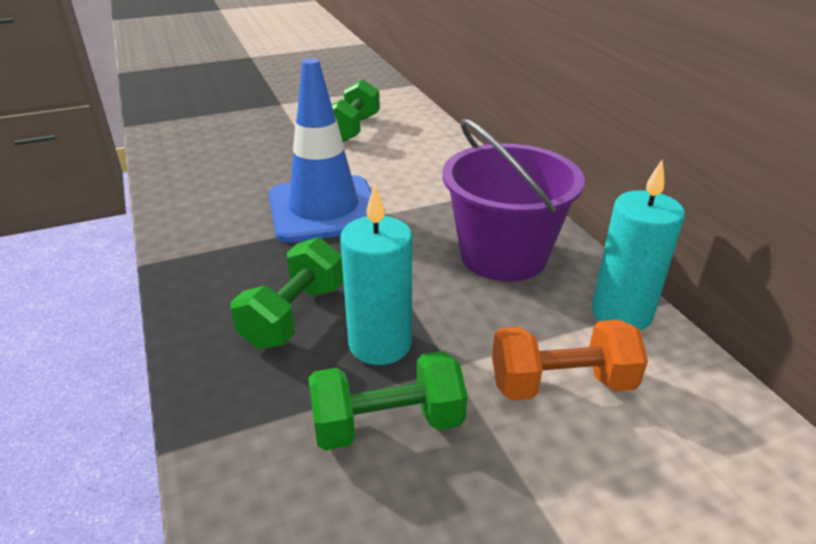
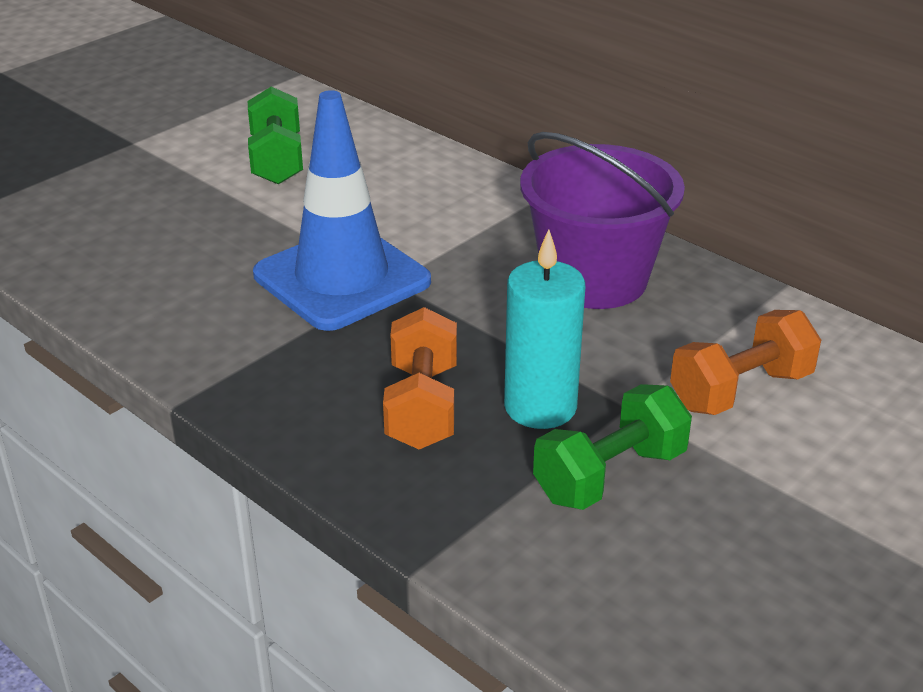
camera: 25 degrees left, 0 degrees up
(294, 315) = (422, 406): green dumbbell -> orange dumbbell
(621, 313) = (751, 308): turquoise candle -> none

